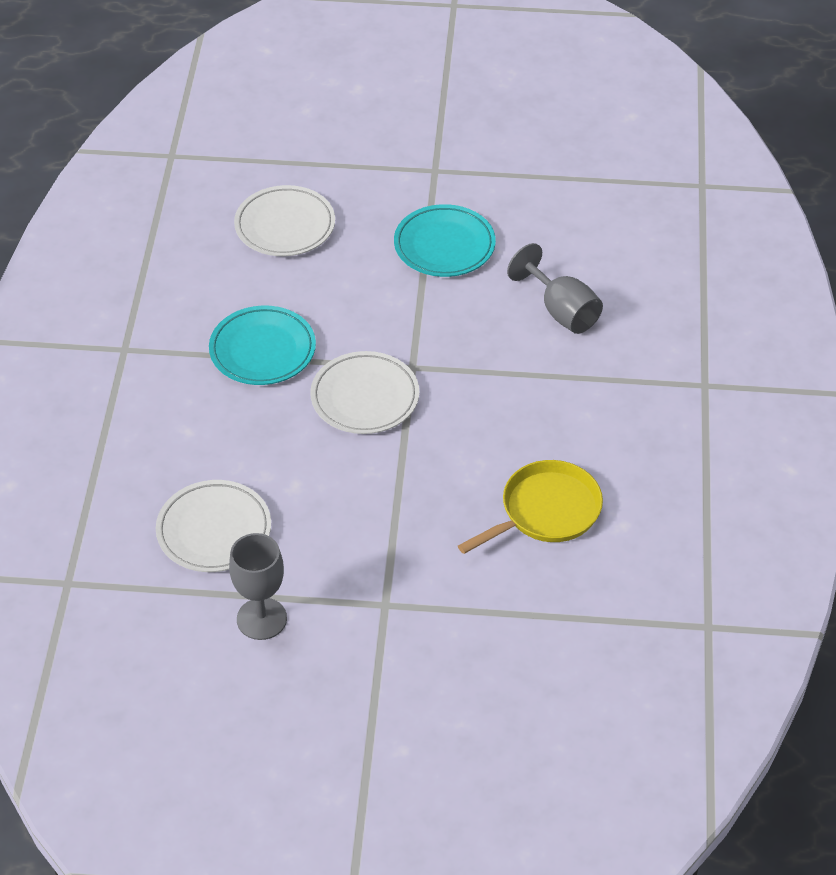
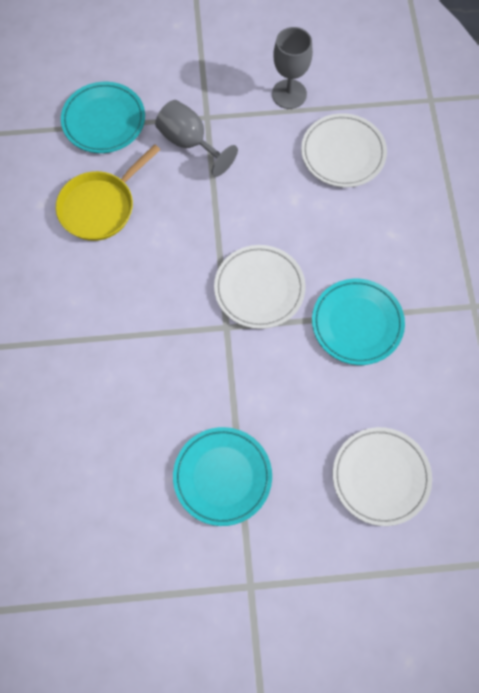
camera: 170 degrees right, 20 degrees up
(530, 620) = (104, 120): none -> turquoise plate
(561, 311) = (103, 412): grey goblet -> grey goblet (189, 142)

